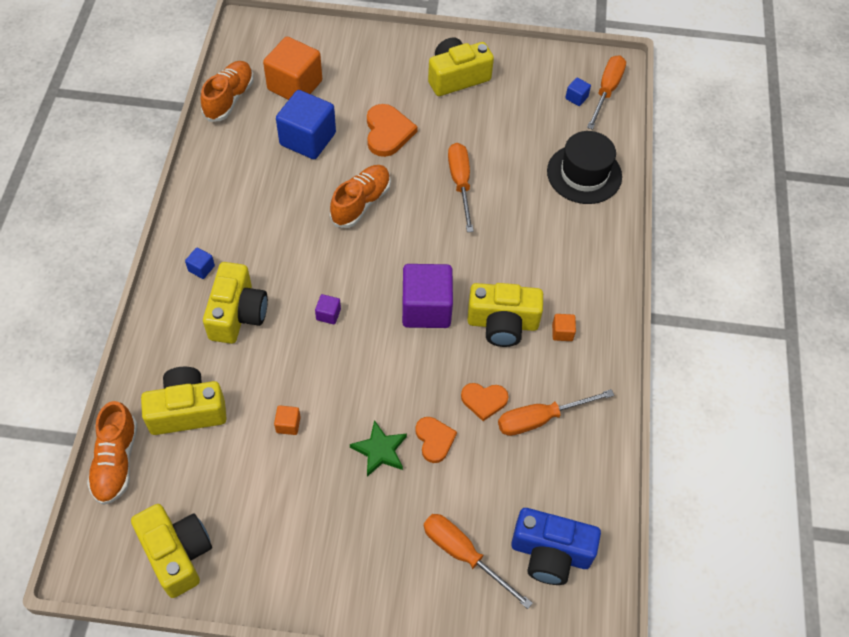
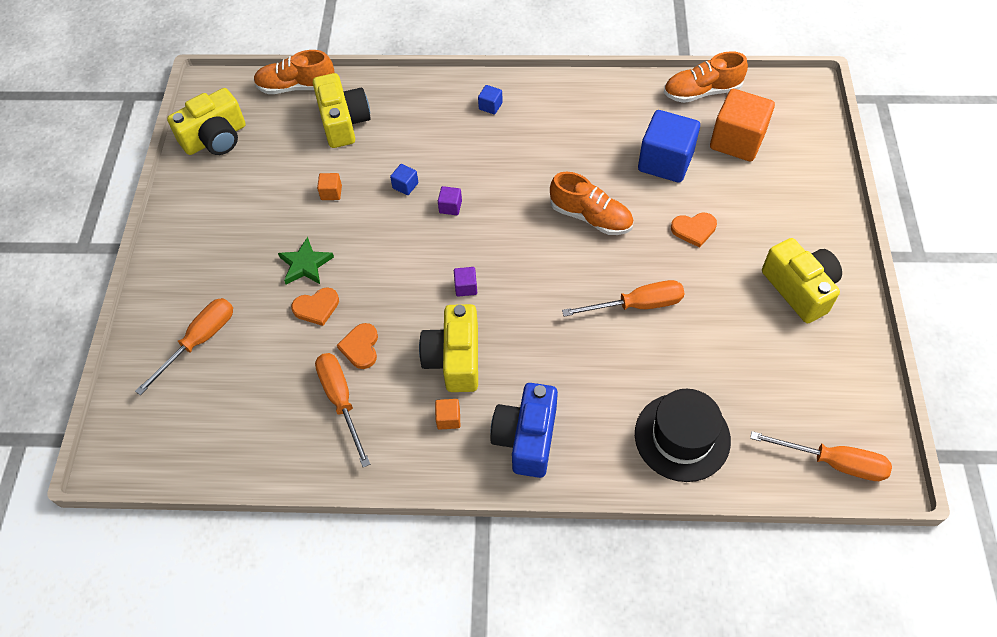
camera: 90 degrees right, 0 degrees up
(229, 99) = (702, 92): orange shoe -> orange shoe turned 150 degrees clockwise
(237, 314) = (444, 139): yellow camera -> none
(387, 132) = (694, 229): orange heart -> orange heart, size x0.66
(426, 308) = (466, 287): purple cube -> purple cube, size x0.43
(550, 553) = (195, 416): blue camera -> blue camera (526, 438)
(576, 98) = (809, 425): blue cube -> blue cube (405, 185)

